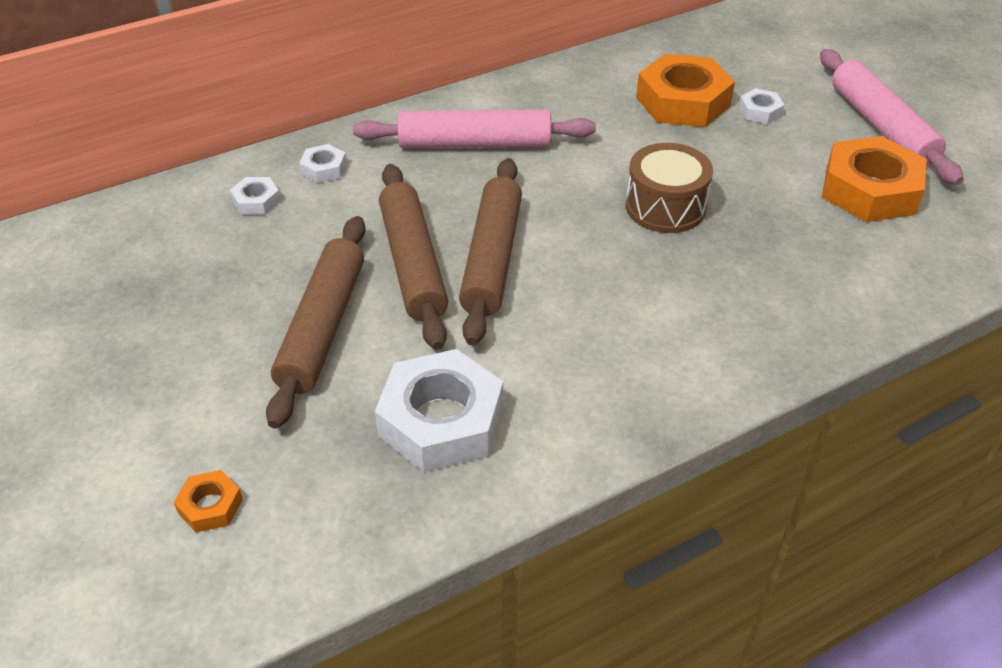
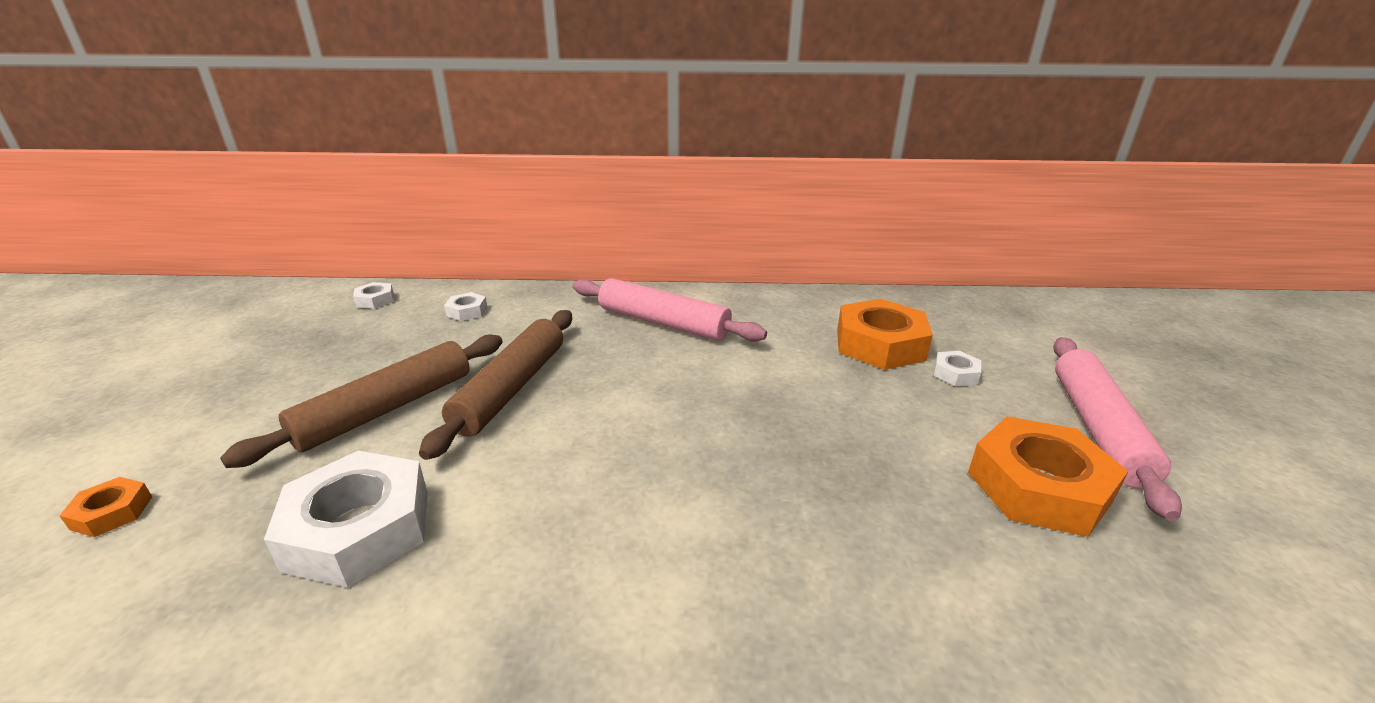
camera: 30 degrees right, 15 degrees down
(324, 168) = (536, 306): white nut -> white nut (375, 300)
(492, 259) = (576, 407): brown rolling pin -> none
(665, 207) = (779, 422): brown drum -> none

